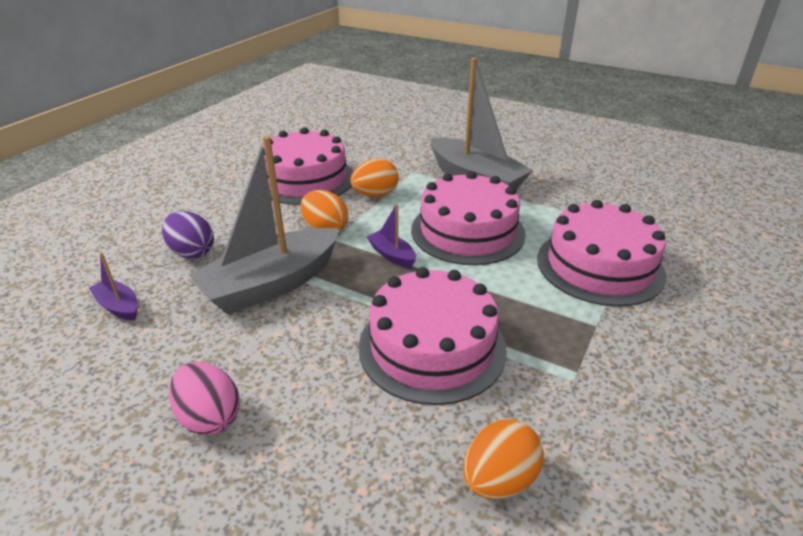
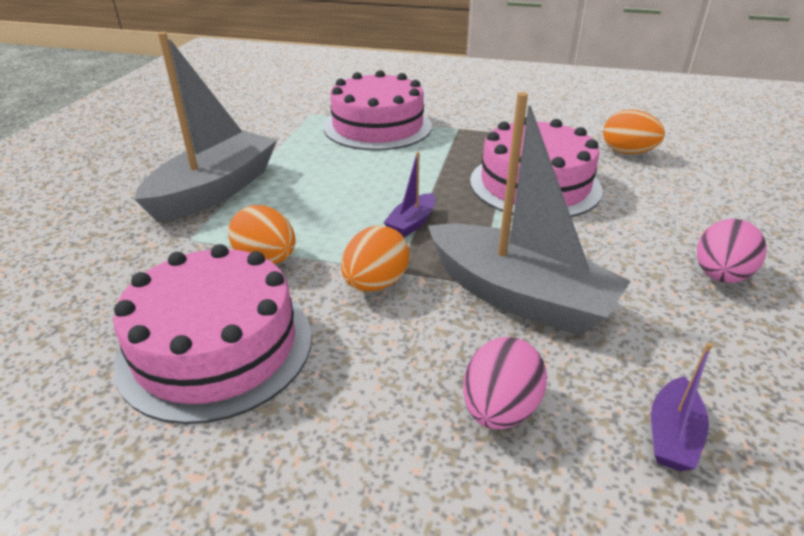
camera: 105 degrees left, 0 degrees up
(192, 252) = (499, 409): purple egg -> pink egg
(467, 231) = (343, 185): pink cake -> none

